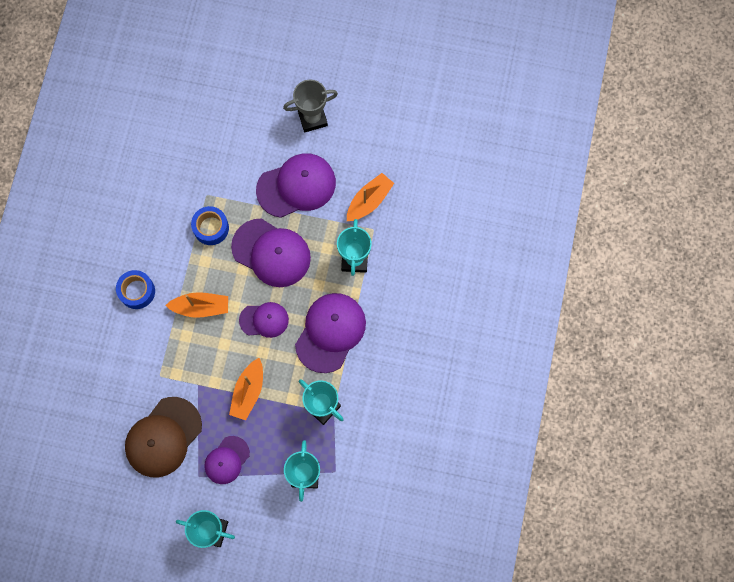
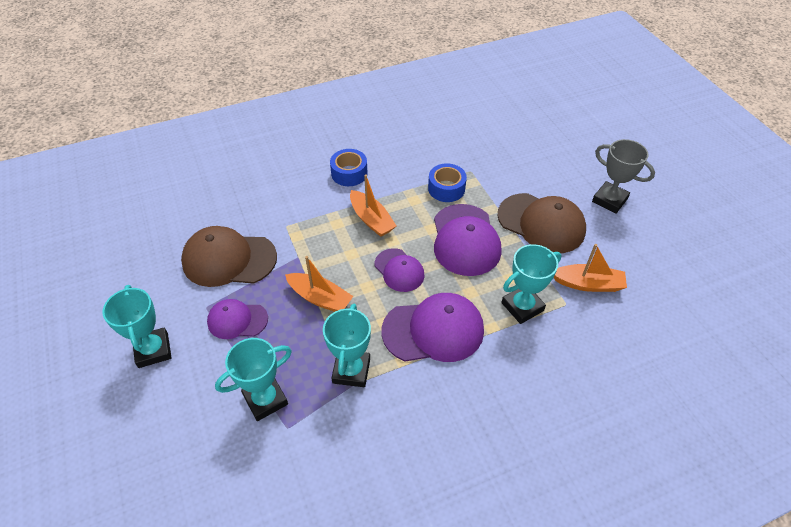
camera: 55 degrees right, 25 degrees down
(248, 391) = (320, 298): orange boat -> orange boat turned 135 degrees counterclockwise
(296, 186) = (541, 223): purple cap -> brown cap

